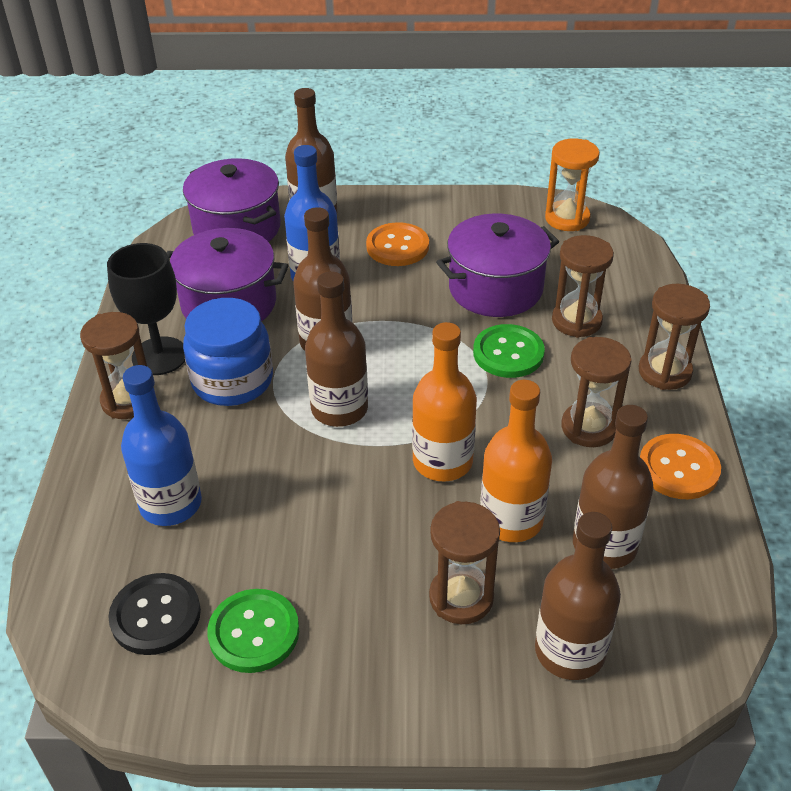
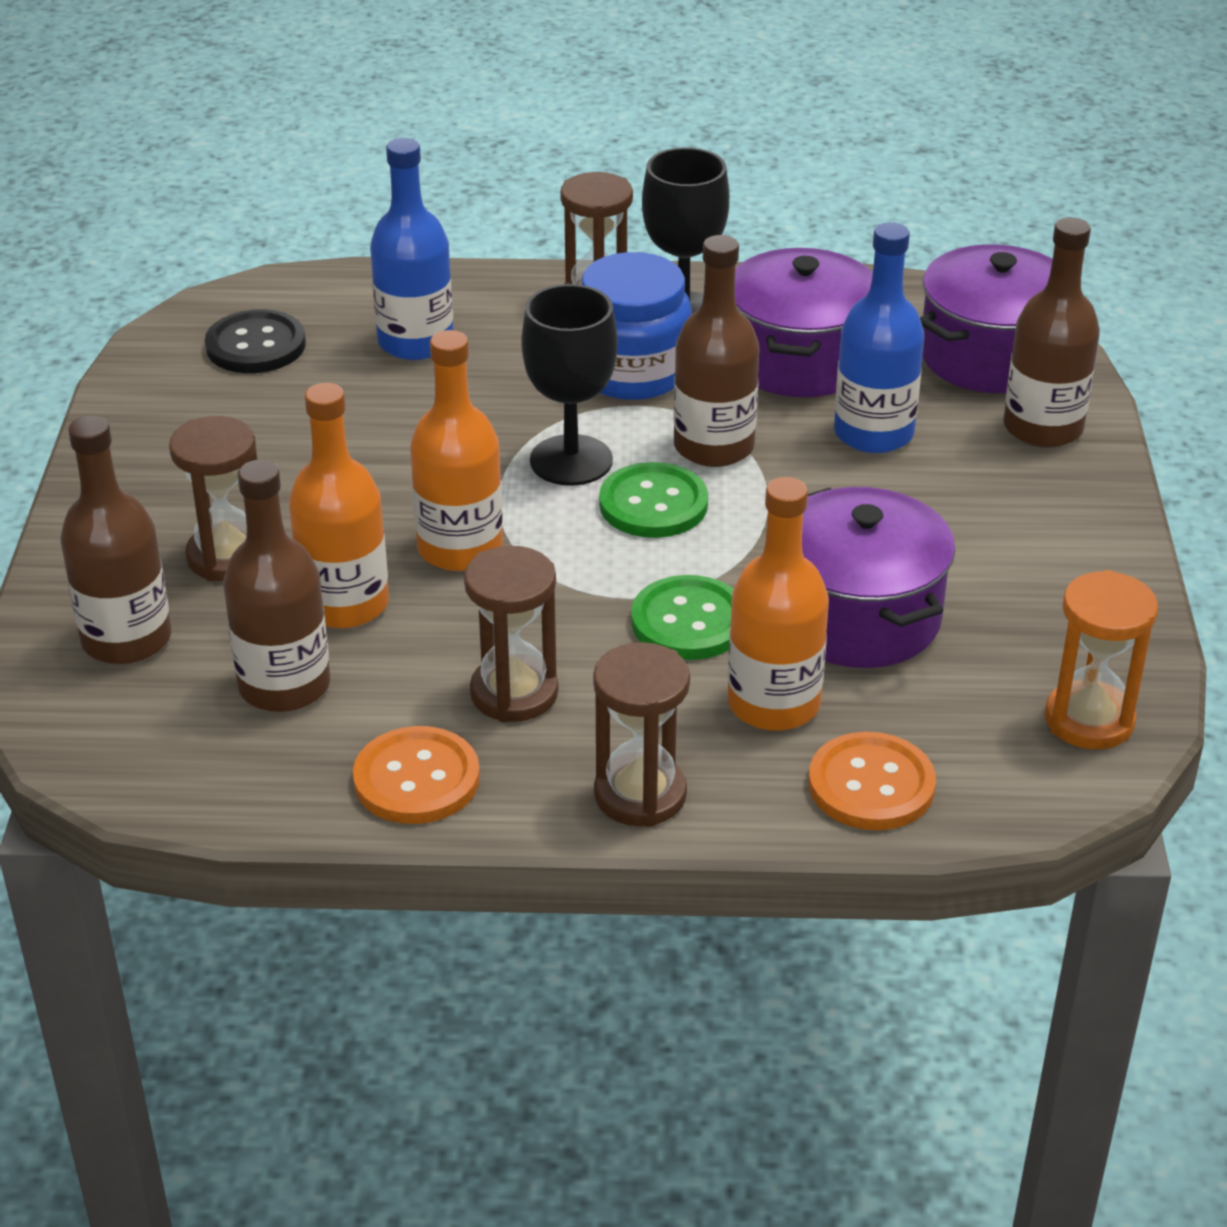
camera: 90 degrees right, 5 degrees down
(254, 632) = (217, 409): green button -> green button (653, 504)
(339, 409) = (571, 460): brown bottle -> black goblet
(397, 246) = (964, 514): orange button -> orange button (871, 785)
(576, 321) = (773, 704): brown hourglass -> orange bottle

